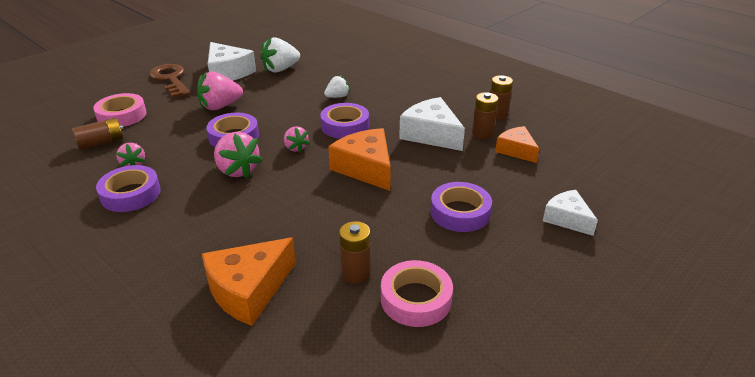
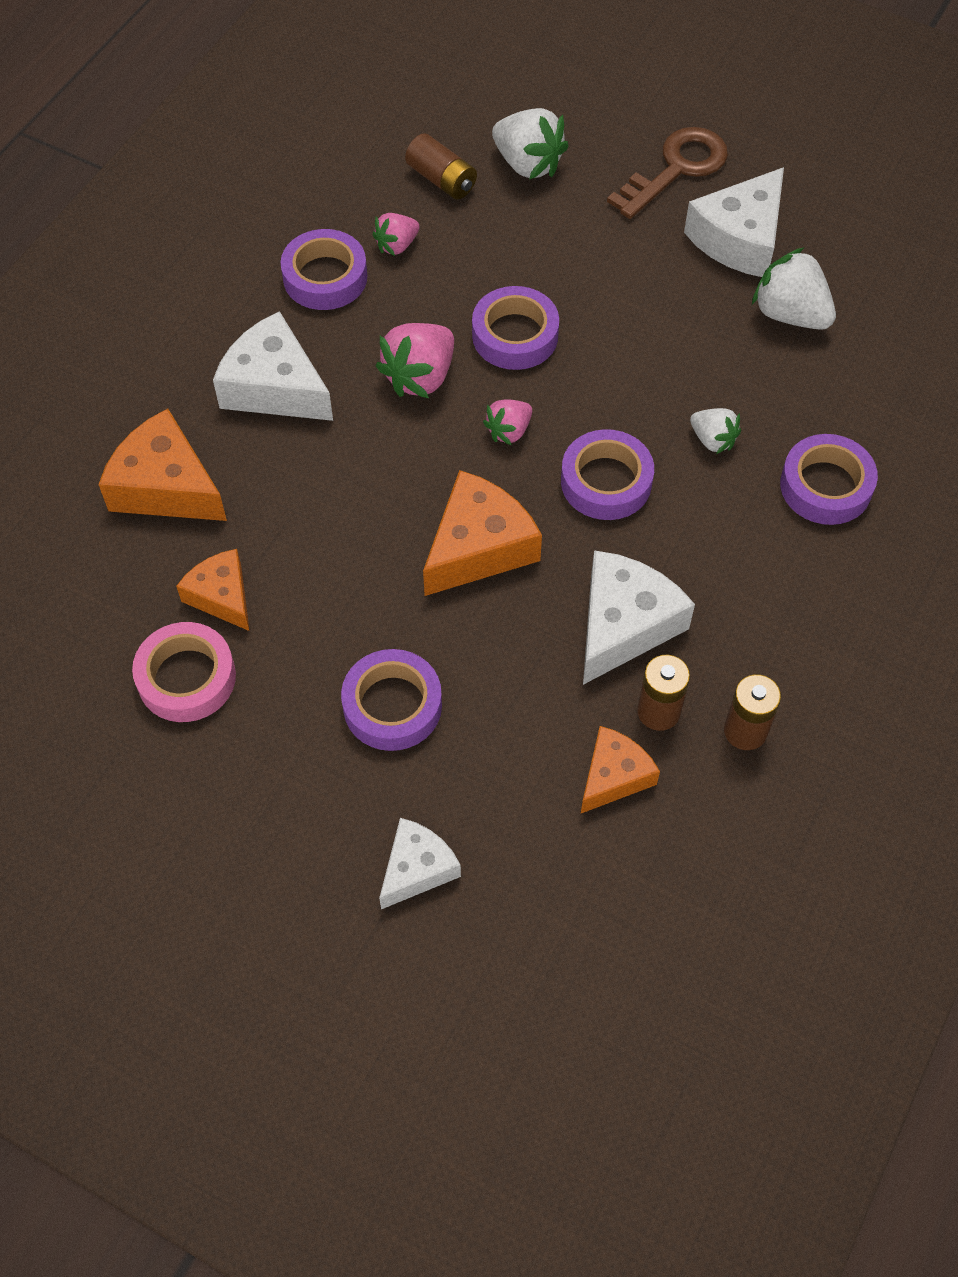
camera: 75 degrees right, 25 degrees up
(122, 115) = (528, 164): pink tape -> white strawberry
(201, 227) = (274, 387): none -> white cheese
(220, 106) = (606, 278): pink strawberry -> none
(356, 273) = (222, 596): brown battery -> orange cheese
(377, 77) = (825, 486): none -> purple tape

